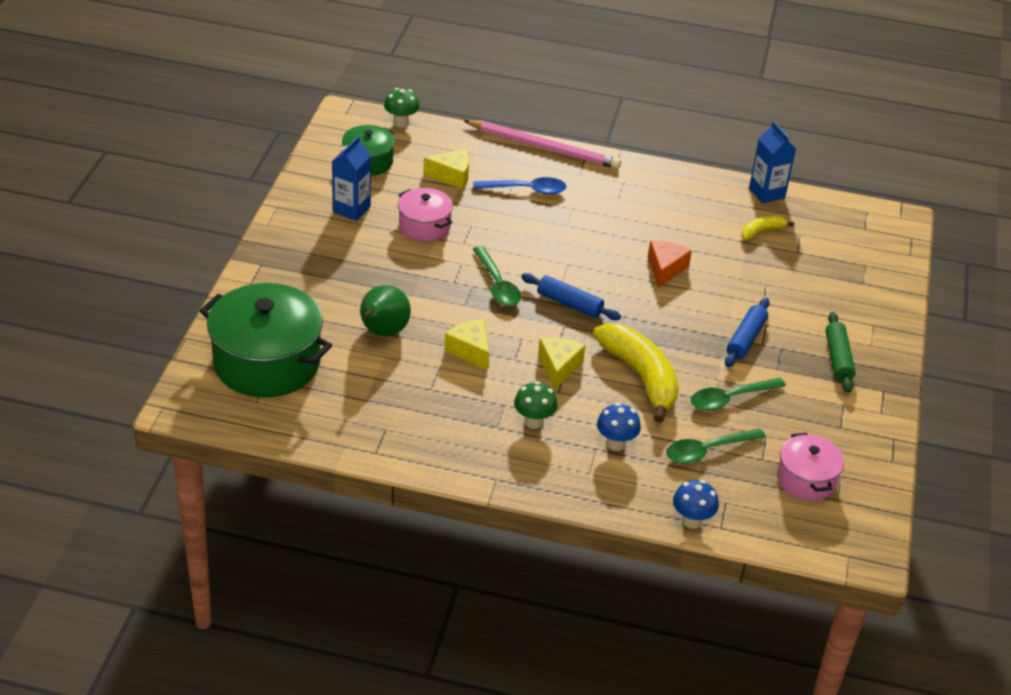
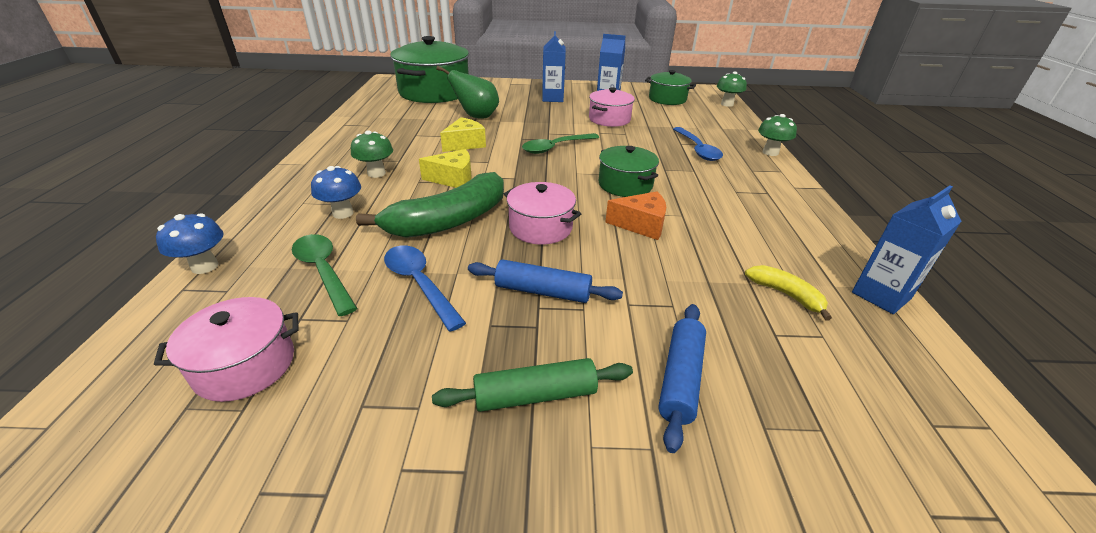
camera: 80 degrees right, 5 degrees down
(332, 255) = (552, 98): none -> blue carton
(452, 176) = (682, 123): yellow cheese -> none
(544, 147) = (770, 152): pink pencil -> green mushroom
(569, 304) = (548, 178): blue rolling pin -> blue rolling pin (680, 378)
(593, 259) = (625, 185): none -> green pot
(641, 377) = (449, 221): yellow banana -> green banana
(661, 325) = (540, 227): none -> pink pot
(730, 399) = (420, 284): green spoon -> blue spoon

